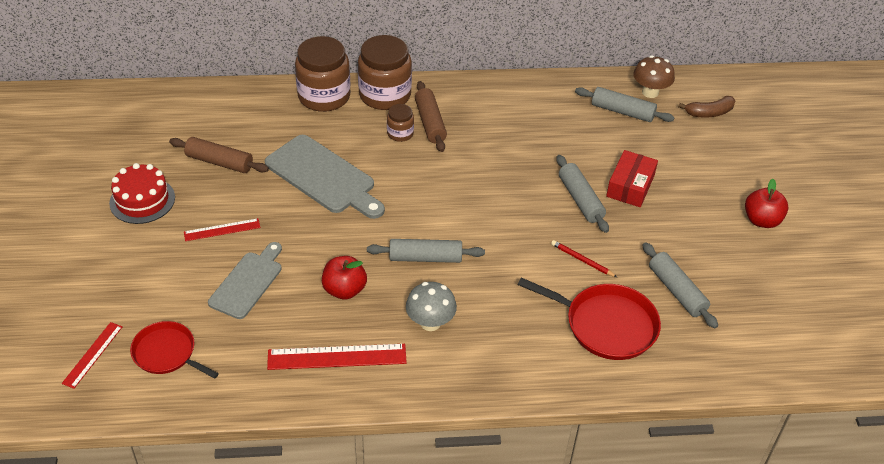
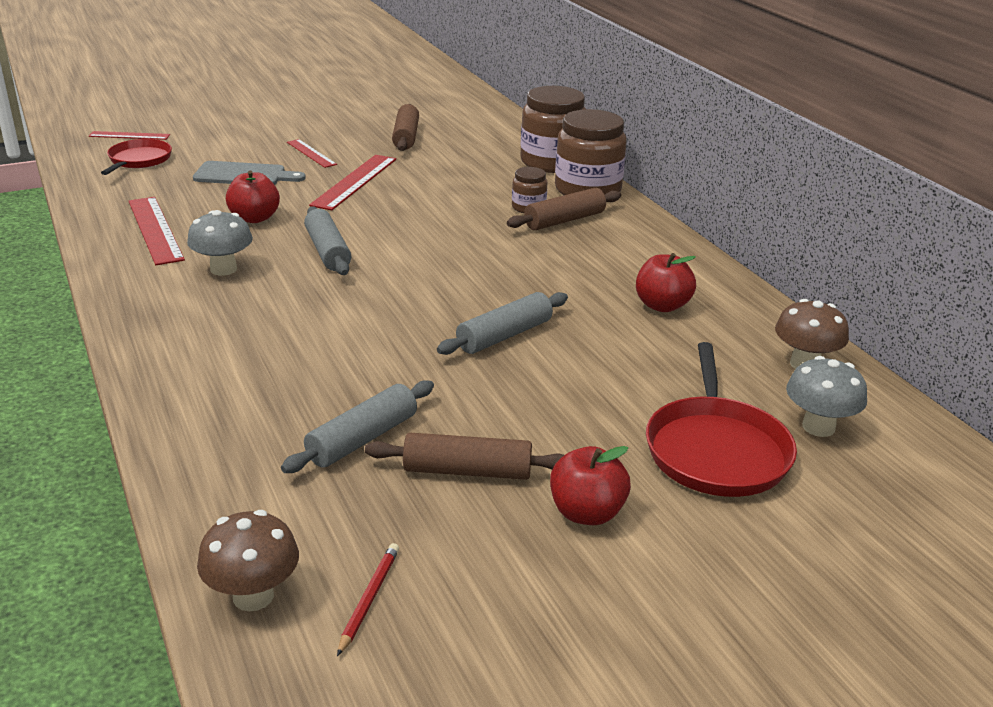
camera: 70 degrees right, 15 degrees down
(142, 200) = (330, 119): red cake -> none
(301, 215) = (355, 181): none -> red ruler
(323, 177) = (422, 182): grey cutting board -> none
(567, 120) = (662, 305): none -> red apple
(582, 260) = (383, 352): red pencil -> red pencil (369, 599)
(606, 325) = (265, 386): red pan -> red pan (716, 450)
(622, 111) = (730, 346): grey rolling pin -> none
(630, 186) = (566, 372): red box -> none
(709, 113) = (818, 427): brown banana -> grey mushroom
(717, 255) = (467, 471): none -> brown rolling pin
(804, 362) = (253, 596): none -> brown mushroom

